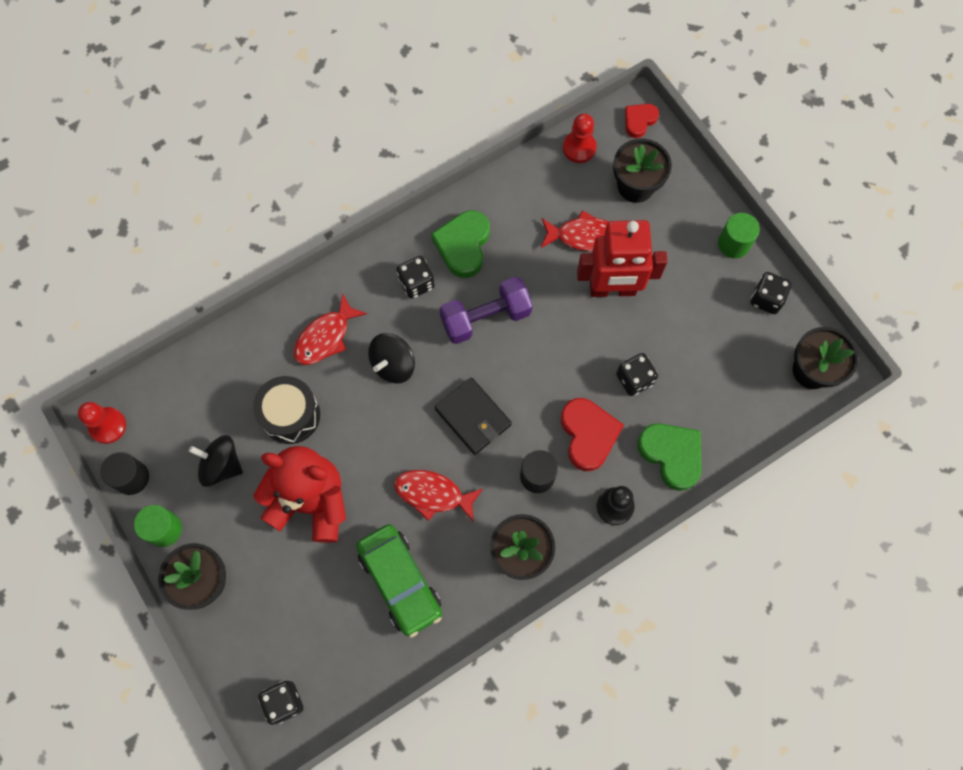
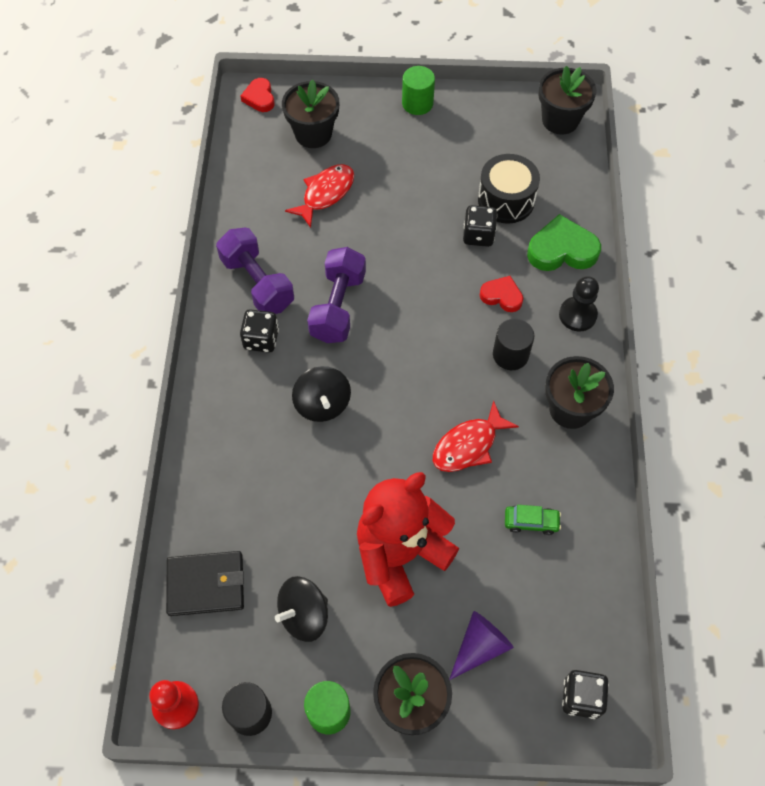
camera: 55 degrees left, 10 degrees down
(276, 604) = (480, 646): none -> purple cone
(290, 415) = (302, 520): black drum -> black drum (506, 200)
(325, 337) = (250, 444): red fish -> none
(400, 581) = (531, 522): green car -> green car, size x0.46
(463, 245) = (257, 283): green heart -> purple dumbbell
(473, 417) = (421, 371): black wallet -> black wallet (206, 584)
(579, 148) = (245, 150): red pawn -> none
(588, 435) = (502, 296): red heart -> red heart, size x0.60
(612, 289) = (389, 203): red robot -> none
(766, 299) = (480, 112): black dice -> none

